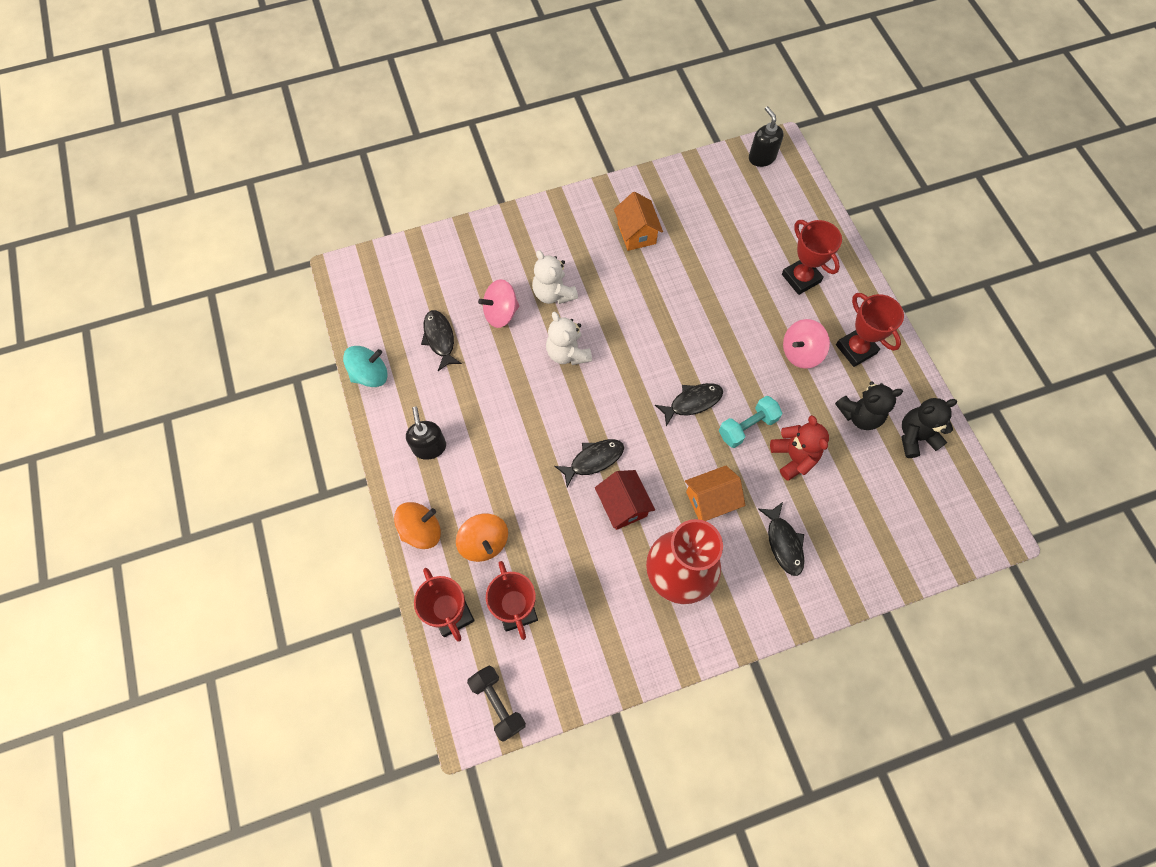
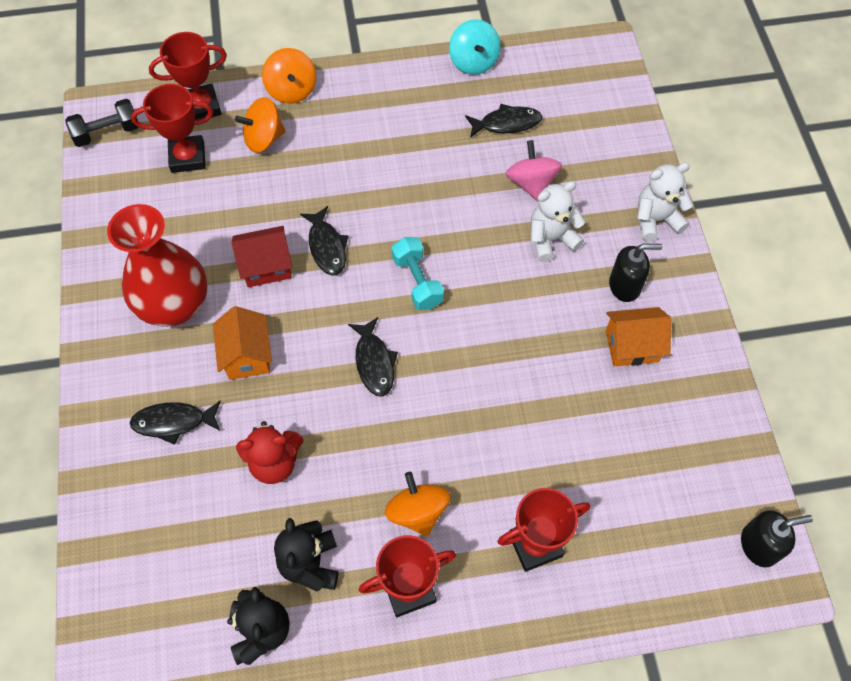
camera: 100 degrees right, 5 degrees down
(429, 447) = (379, 104): black soap dispenser -> black soap dispenser (625, 286)
(567, 353) = (466, 242): white teddy bear -> white teddy bear (656, 220)
(747, 427) = (327, 417): turquoise dumbbell -> turquoise dumbbell (417, 281)
(800, 352) = (417, 511): pink spinning top -> orange spinning top

